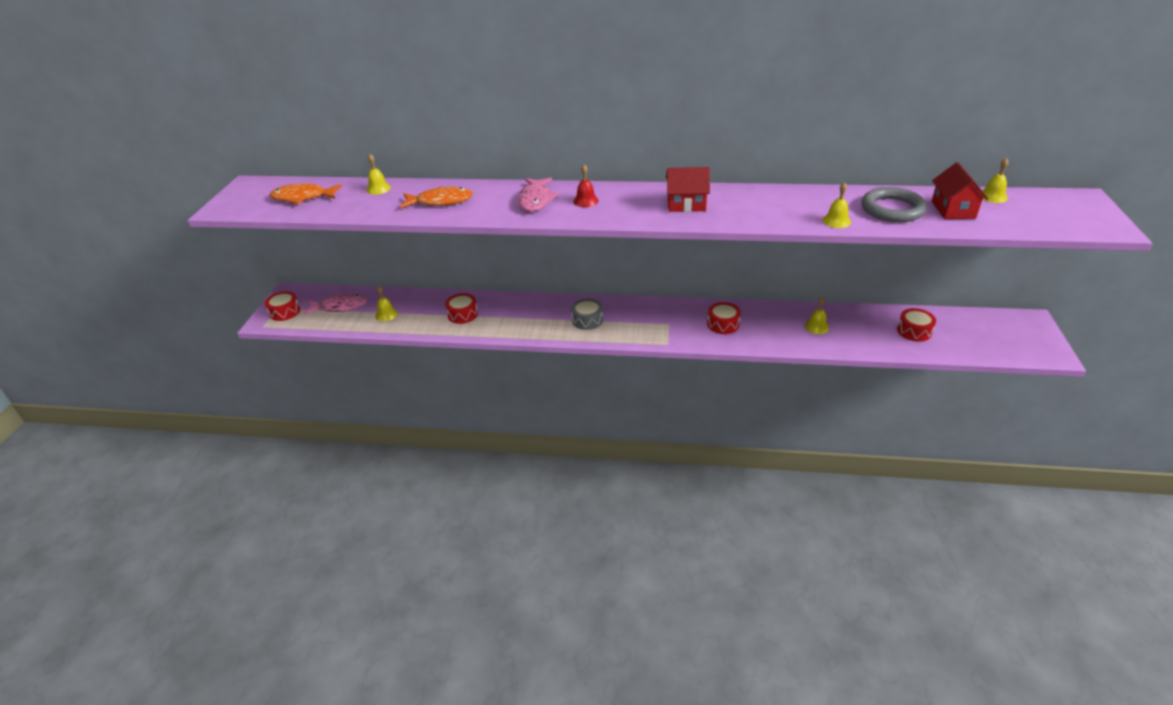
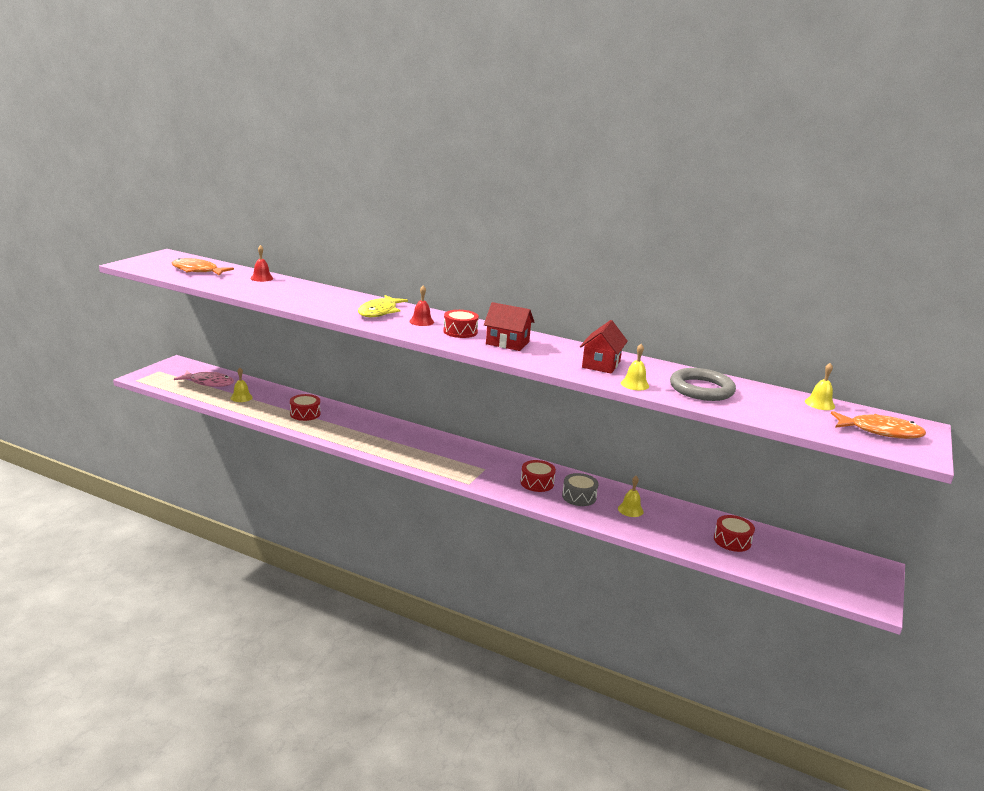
camera: 15 degrees right, 15 degrees down
(285, 312) = (162, 375): red drum -> red drum (460, 331)
(378, 189) = (261, 278): yellow bell -> red bell
(440, 201) = (301, 296): orange fish -> orange fish (880, 431)
(535, 200) = (379, 312): pink fish -> yellow fish
(587, 320) = (411, 446): grey drum -> grey drum (579, 497)
(953, 210) = (764, 403): red house -> red house (601, 364)

